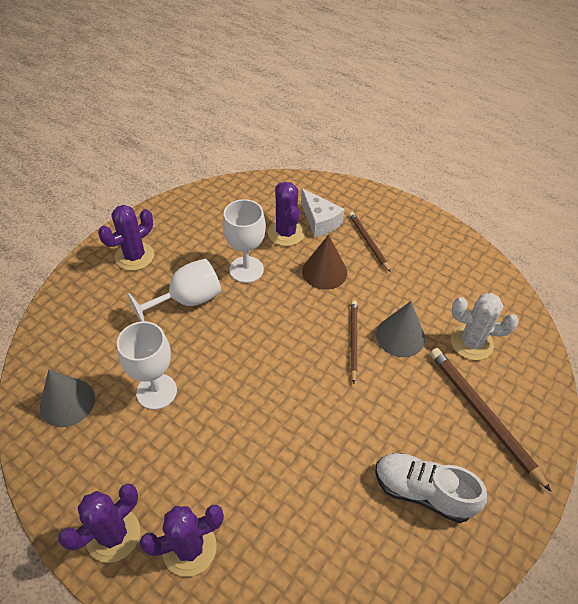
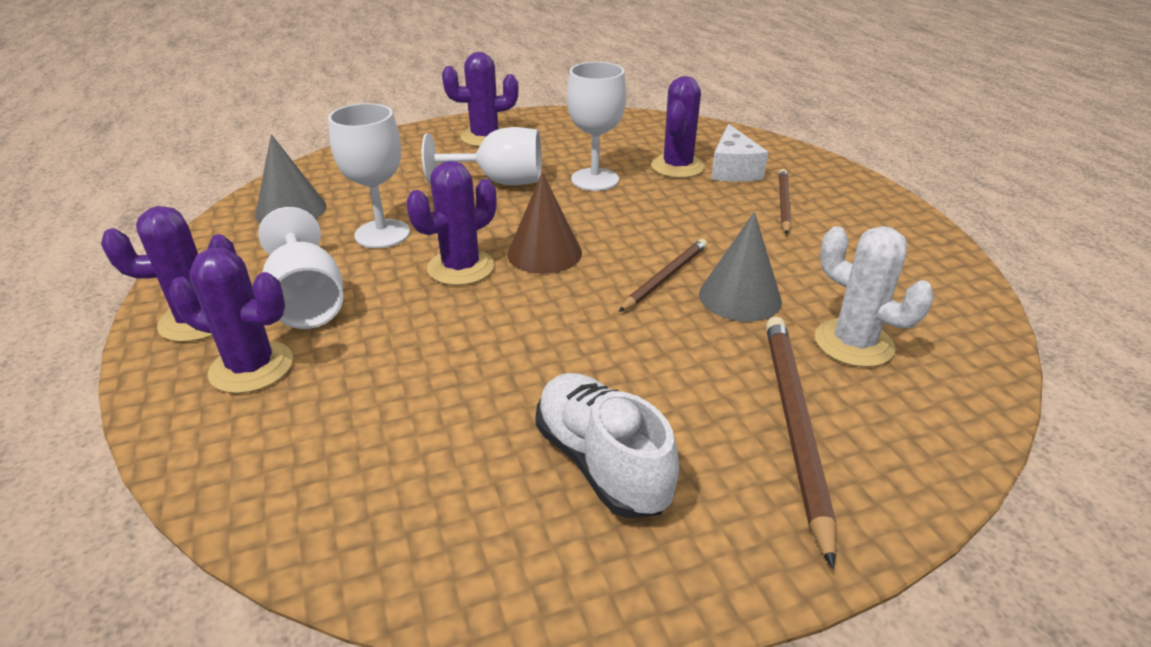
camera: 35 degrees right, 15 degrees down
(169, 477) = (308, 302): none -> white goblet
(235, 395) = (461, 267): none -> purple cactus
(324, 272) = (692, 209): brown cone -> brown cone (544, 253)

